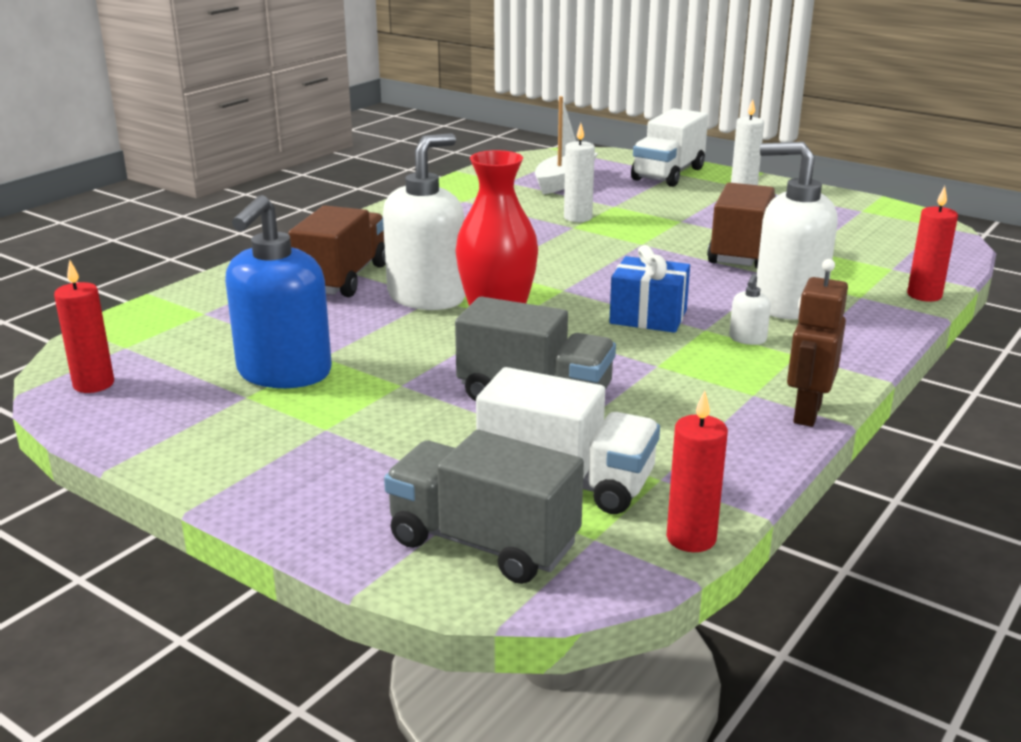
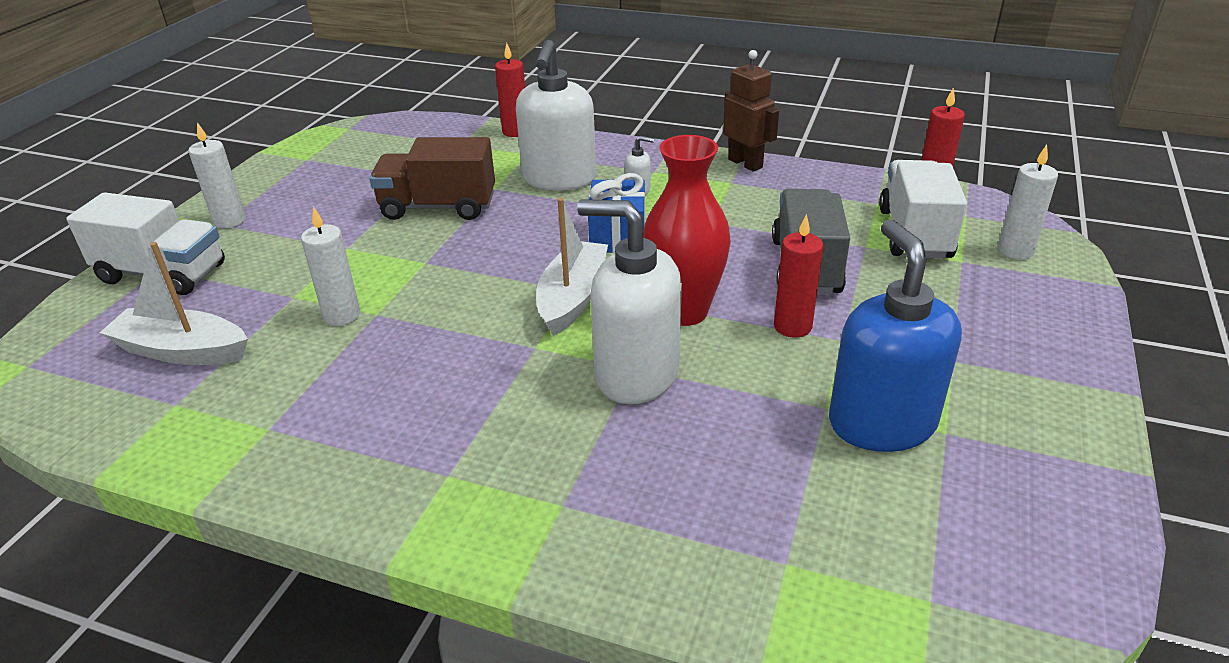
camera: 105 degrees left, 10 degrees up
(94, 384) = (1035, 578): red candle -> red candle (792, 326)
(284, 373) = (881, 423): blue soap dispenser -> blue soap dispenser turned 105 degrees counterclockwise
(342, 278) = (611, 461): brown truck -> none
(483, 543) = (1015, 251): grey truck -> white candle
(549, 287) = (572, 298): none -> white boat
(806, 413) = (745, 163): brown robot -> brown robot turned 135 degrees counterclockwise

